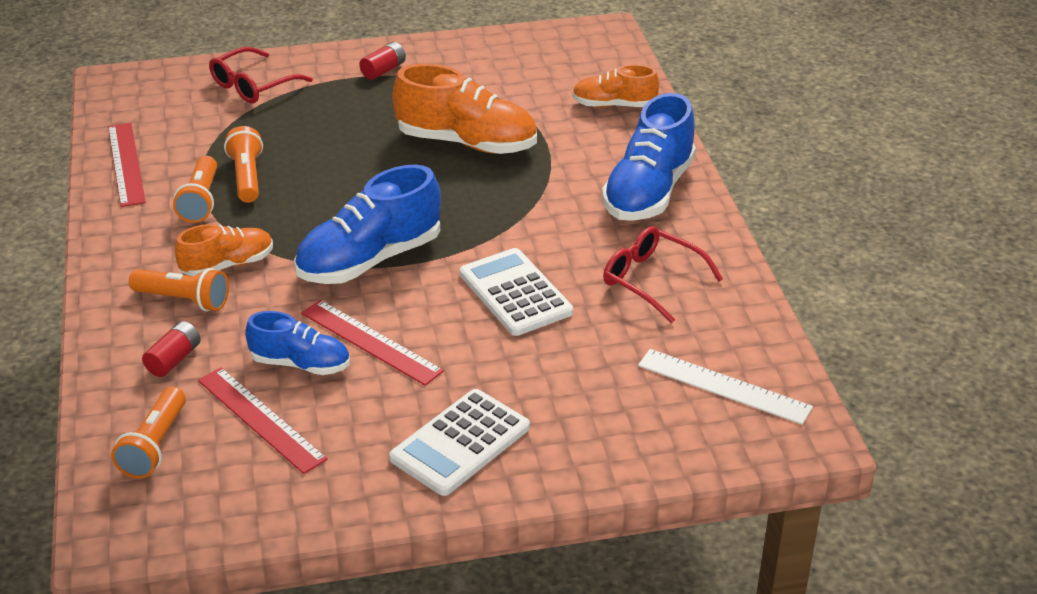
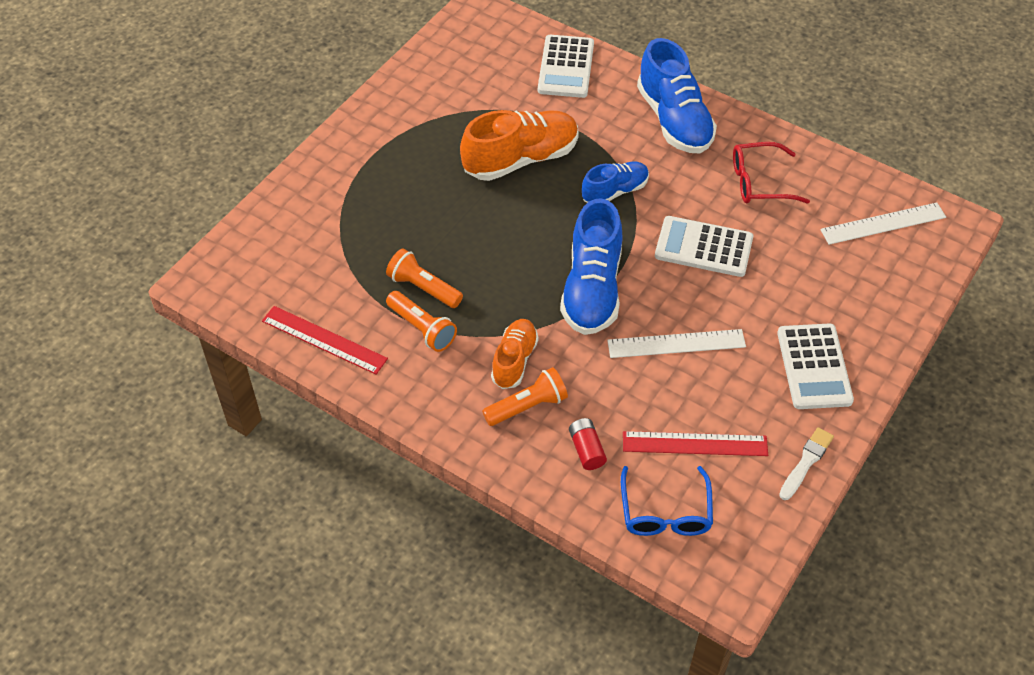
camera: 45 degrees left, 15 degrees up
(155, 445) = (665, 511): orange flashlight -> blue glasses
(253, 85) = (311, 213): red glasses -> none
(300, 364) = (661, 390): blue shoe -> blue shoe (615, 191)
(327, 504) = (806, 462): none -> white brush
(370, 342) = (676, 344): red ruler -> white ruler
(383, 70) = (382, 138): red battery -> none
(614, 105) = (566, 67): orange shoe -> white calculator

